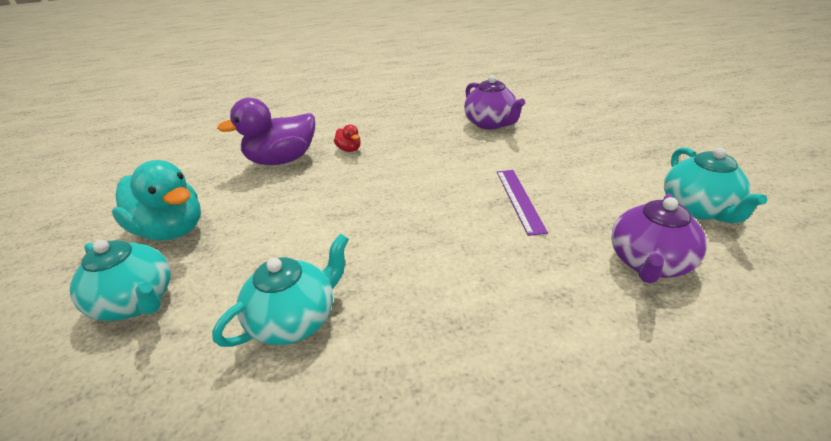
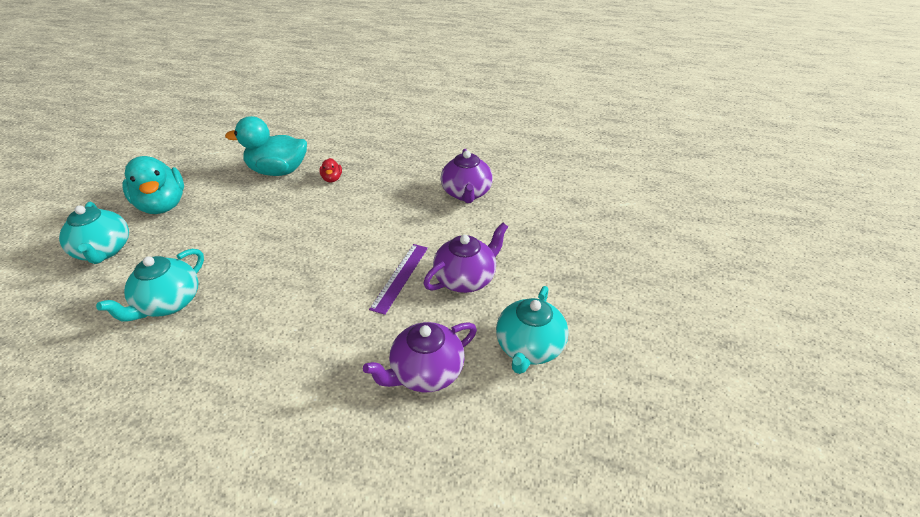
camera: 25 degrees right, 5 degrees up
(282, 160) = (278, 171): purple duck -> turquoise duck
(295, 319) = (168, 303): turquoise teapot -> turquoise teapot turned 135 degrees clockwise
(577, 180) = (466, 279): none -> purple teapot

